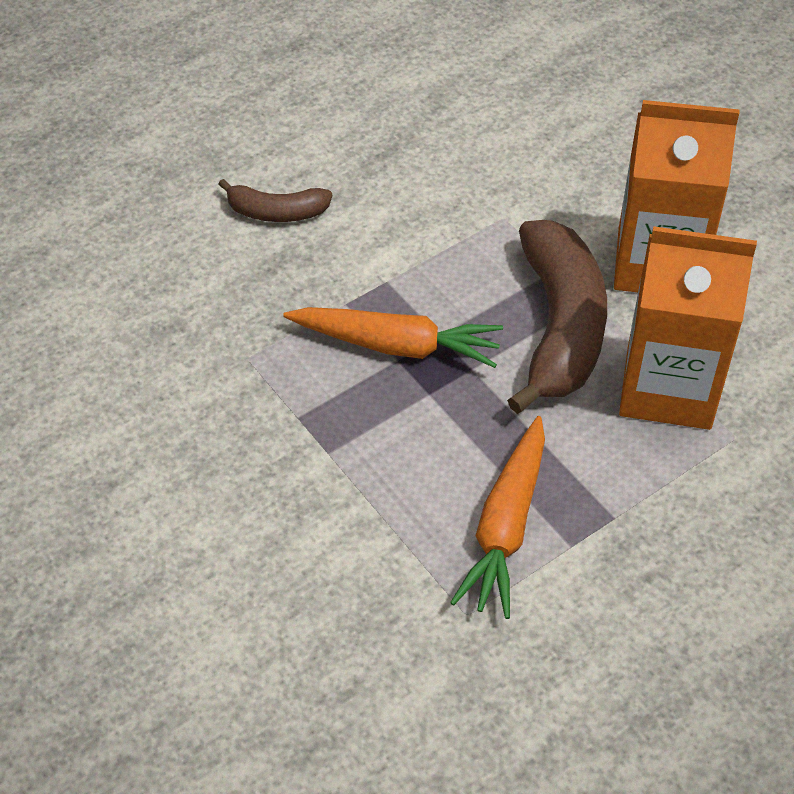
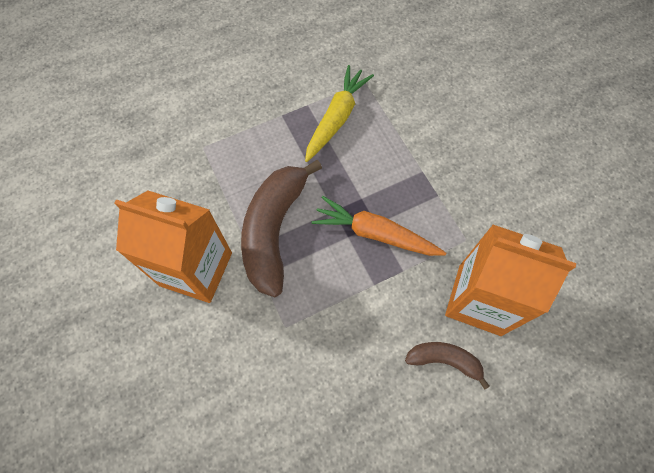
camera: 170 degrees left, 15 degrees up
(506, 526) = (336, 118): orange carrot -> yellow carrot
(668, 387) = (226, 181): orange carton -> orange carton (479, 299)

